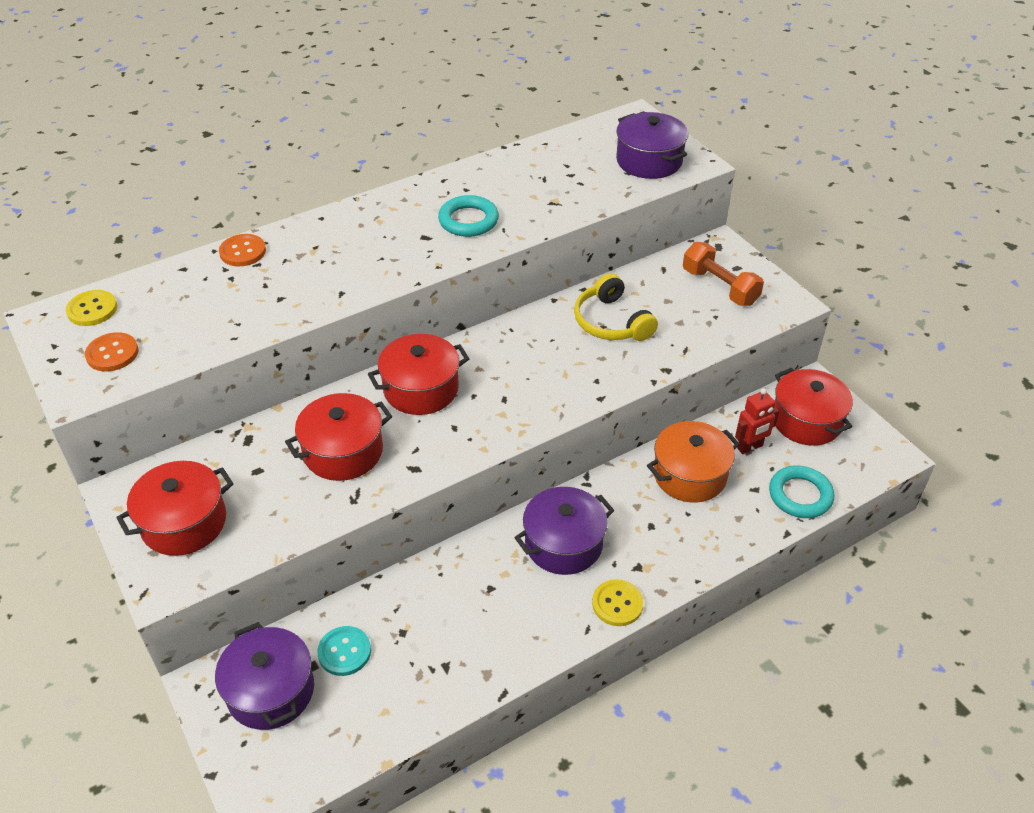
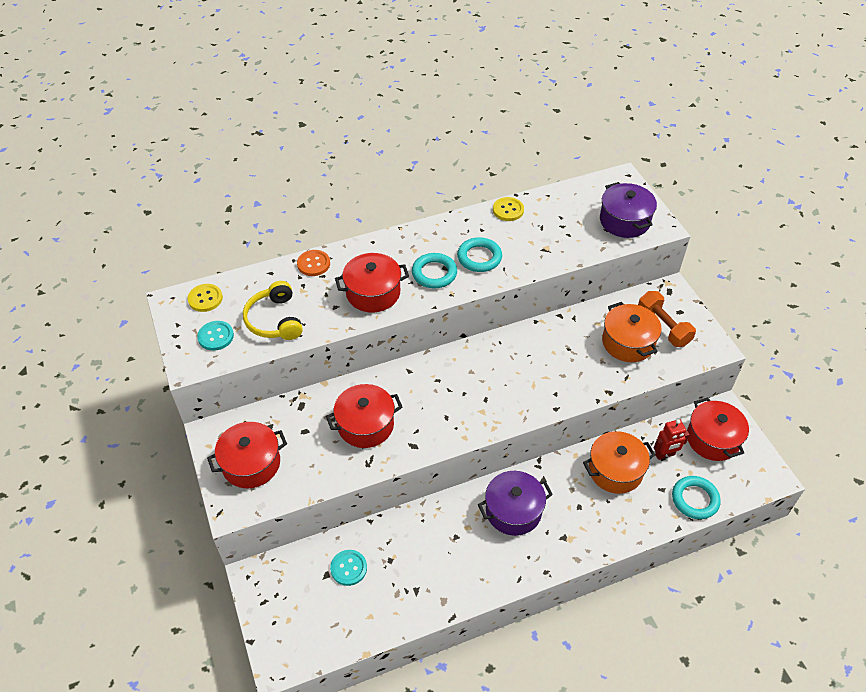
camera: 10 degrees right, 5 degrees up
(112, 353) = (216, 336): orange button -> turquoise button
(271, 691) = (296, 588): purple pot -> none
(411, 245) = (434, 273): none -> turquoise ring
(421, 389) = (427, 382): red pot -> red pot (373, 293)
(611, 322) = (575, 346): yellow headphones -> yellow headphones (274, 320)
(617, 604) = (544, 563): yellow button -> yellow button (508, 210)
(678, 310) = (628, 342): none -> orange pot

